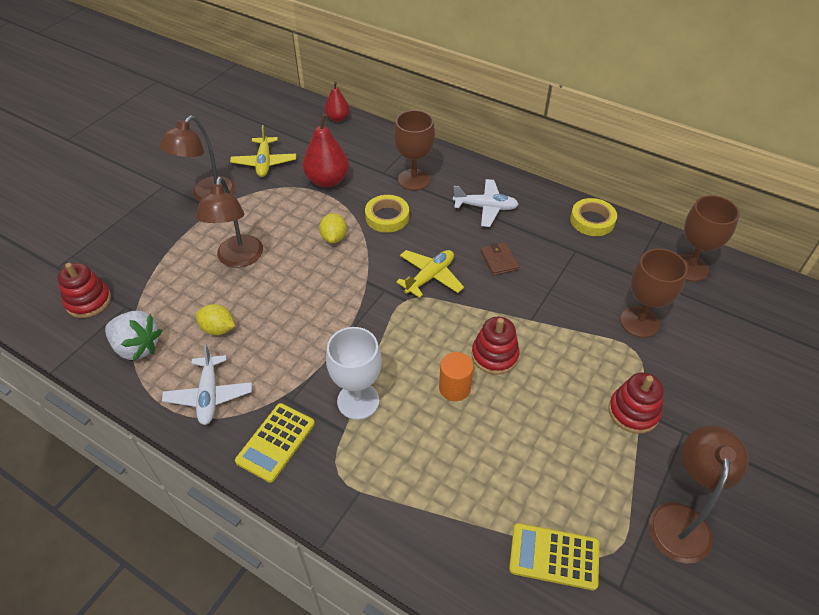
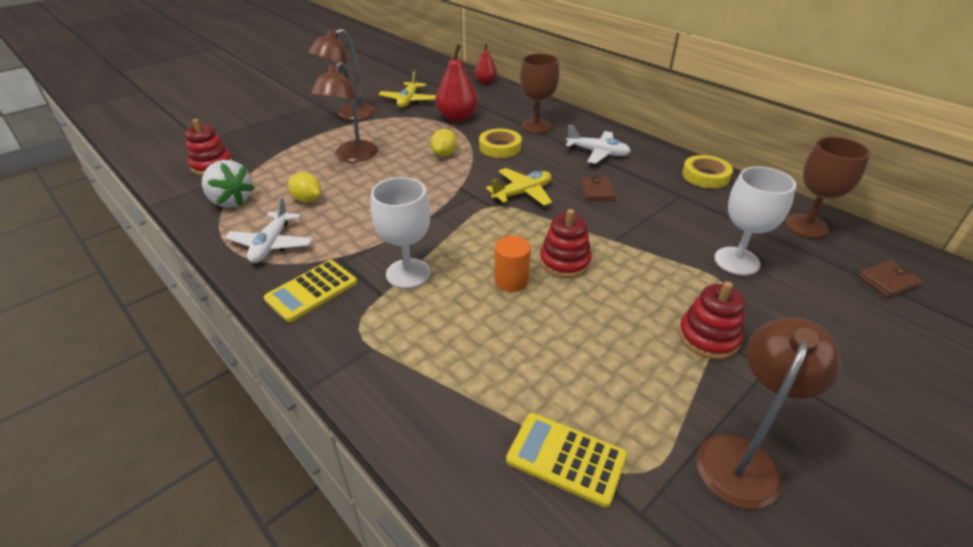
camera: 15 degrees right, 10 degrees down
(639, 322) = (736, 261): brown goblet -> white goblet
(761, 318) = (888, 281): none -> brown wallet

